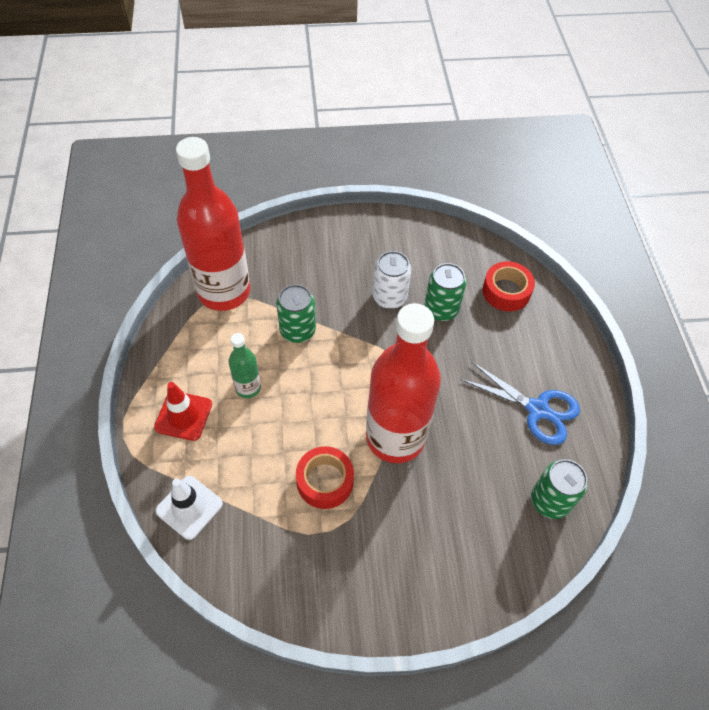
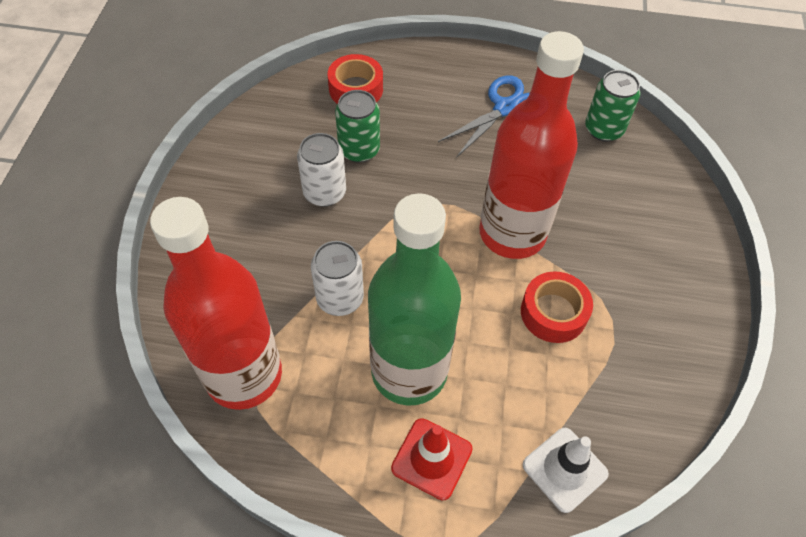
camera: 75 degrees left, 0 degrees up
(248, 387) = (409, 371): green bottle -> green bottle, size x2.23
(297, 330) = (340, 298): green can -> white can

